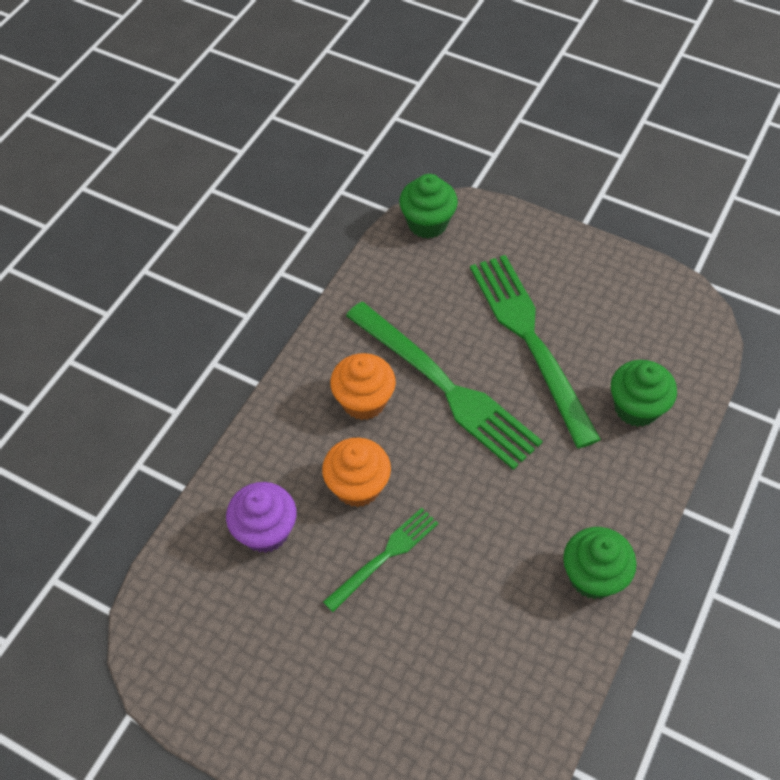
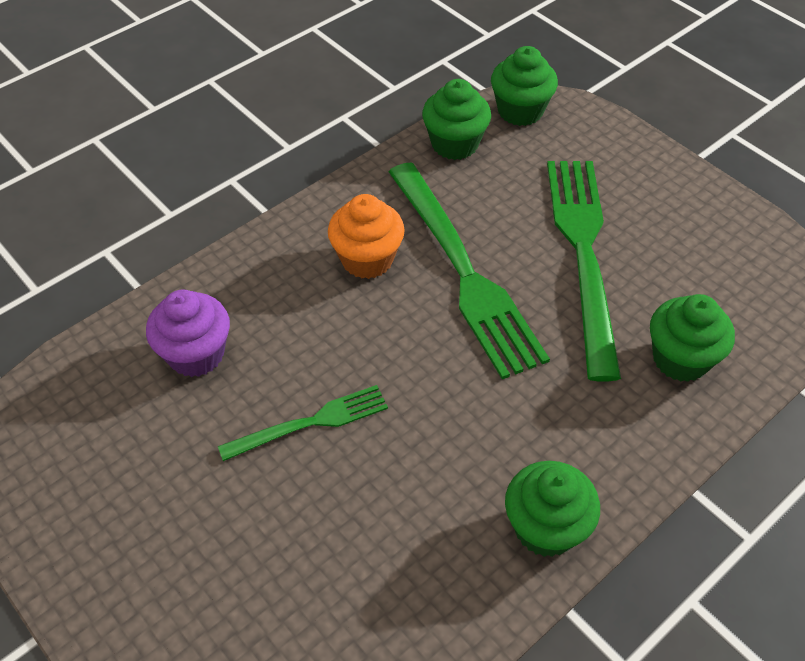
camera: 20 degrees right, 5 degrees down
(357, 486) = (317, 341): orange cupcake -> none
(387, 271) = (454, 144): none -> green cupcake

